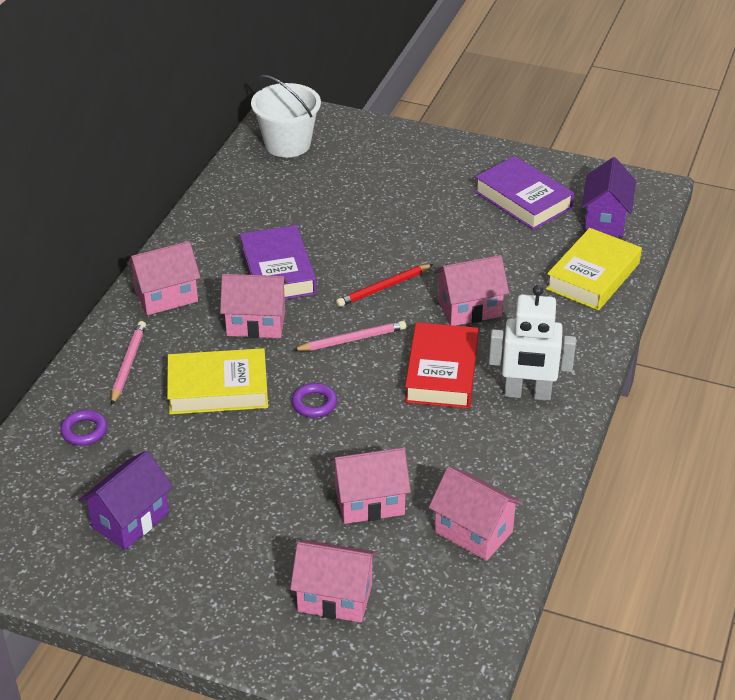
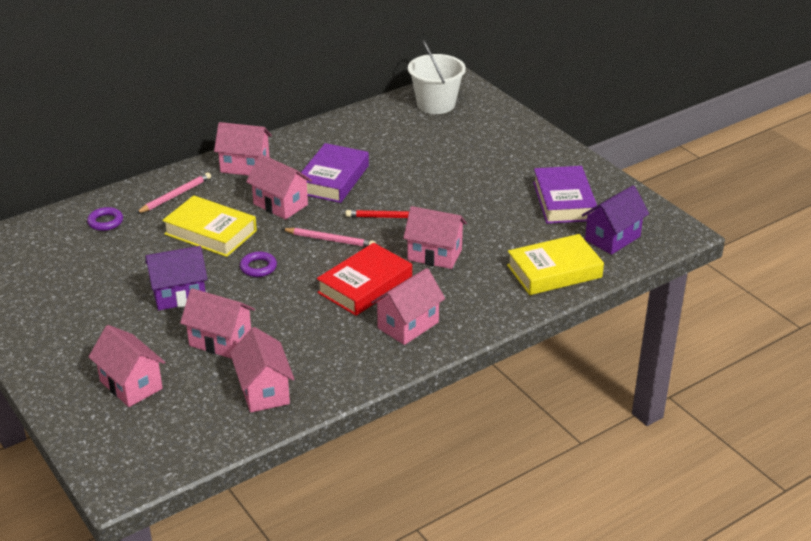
camera: 35 degrees right, 5 degrees down
(130, 520) = (71, 283): purple house -> purple house (179, 295)
(527, 394) = (408, 325): white robot -> pink house

